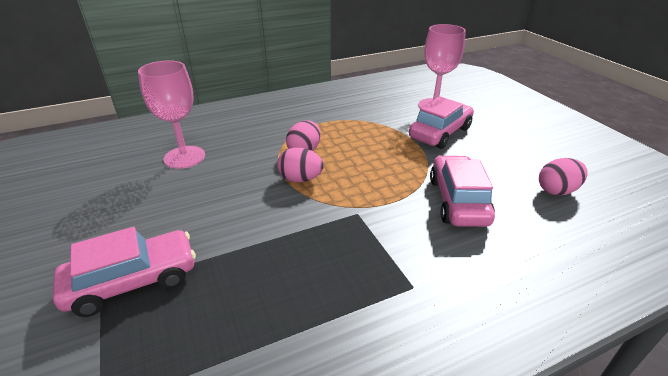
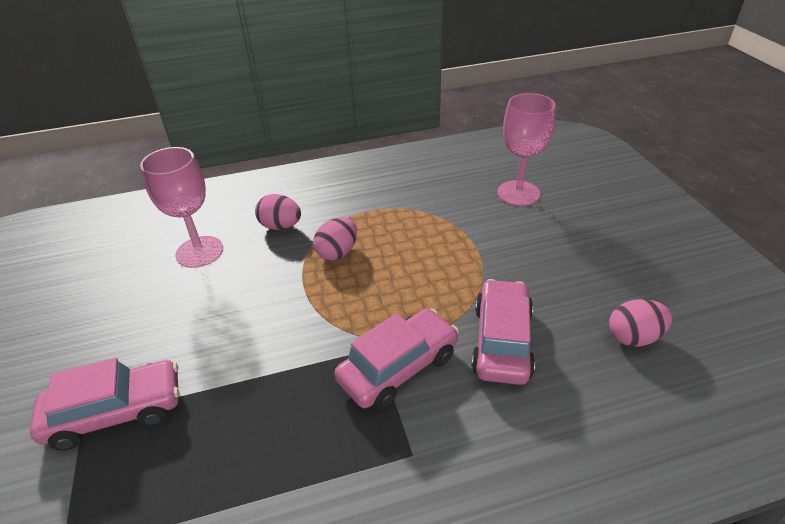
camera: 10 degrees right, 5 degrees up
(300, 179) = (323, 294): pink egg -> pink egg (281, 226)
(440, 133) = (512, 236): pink car -> pink car (398, 367)

